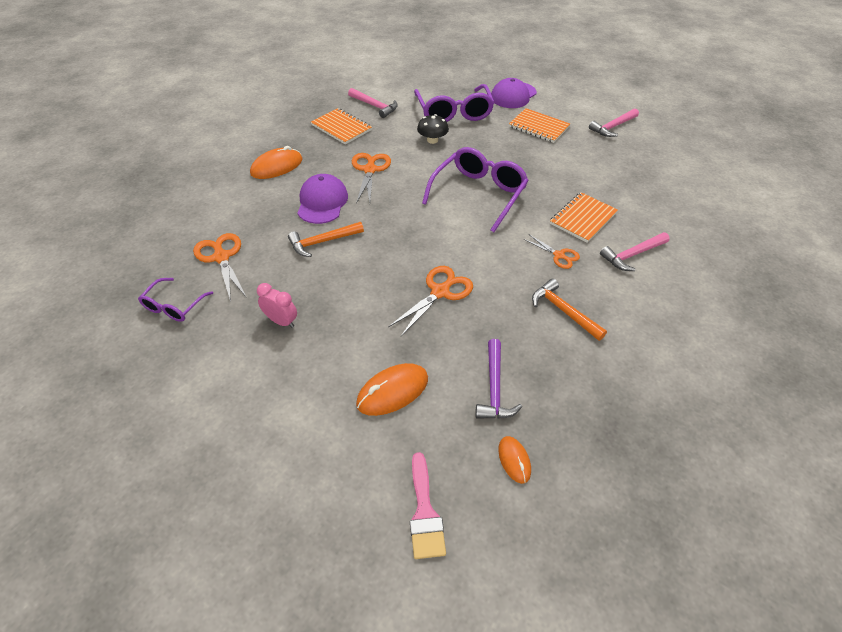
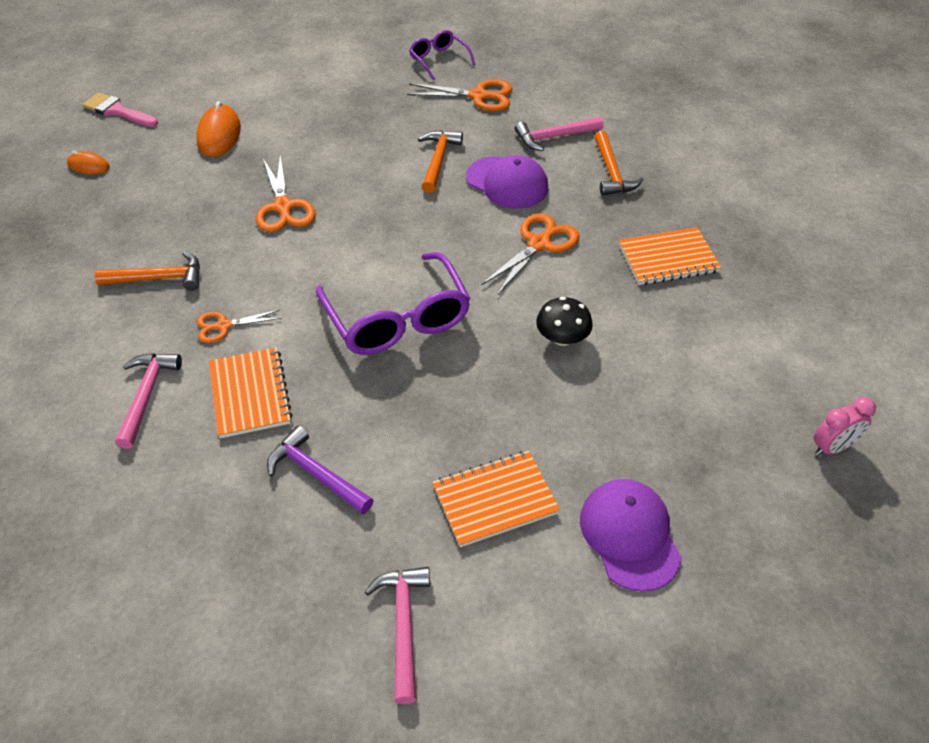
camera: 125 degrees right, 0 degrees up
(277, 167) = (611, 172): orange mouse -> orange hammer
(281, 321) = (358, 105): pink clock -> pink clock (832, 447)
(370, 170) = (539, 244): orange scissors -> orange scissors turned 90 degrees counterclockwise
(375, 106) = (711, 319): pink hammer -> pink hammer (554, 137)
(454, 113) = (625, 407): purple glasses -> none
(494, 388) = (150, 187): purple hammer -> purple hammer (316, 474)

